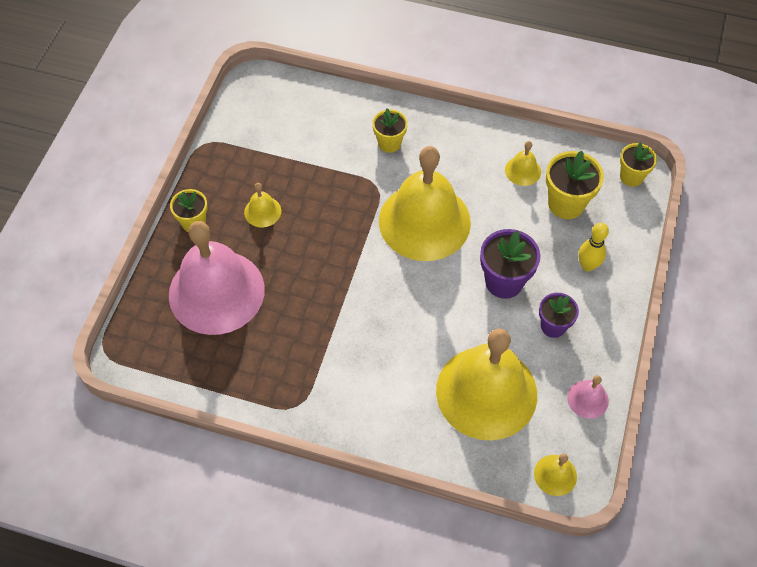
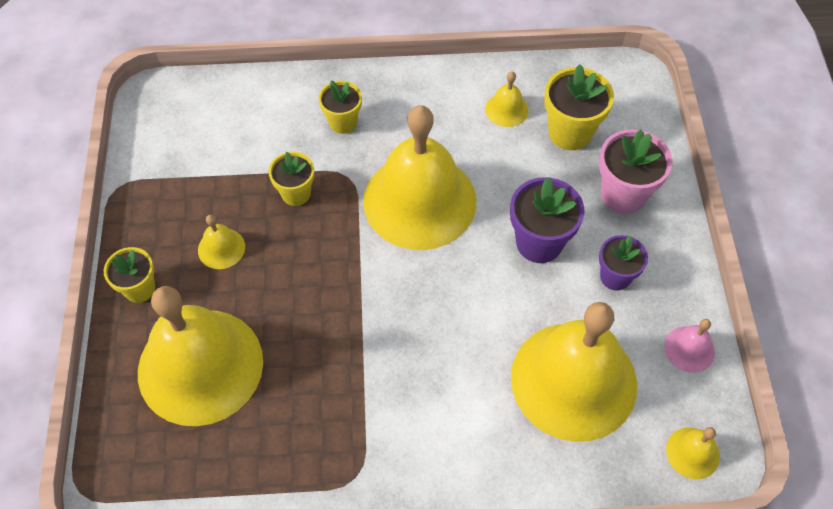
camera: 20 degrees left, 0 degrees up
(216, 292) = (200, 366): pink bell -> yellow bell
(587, 265) = (623, 195): yellow bowling pin -> pink flower pot
(631, 177) = (626, 82): yellow flower pot -> yellow flower pot (296, 193)

